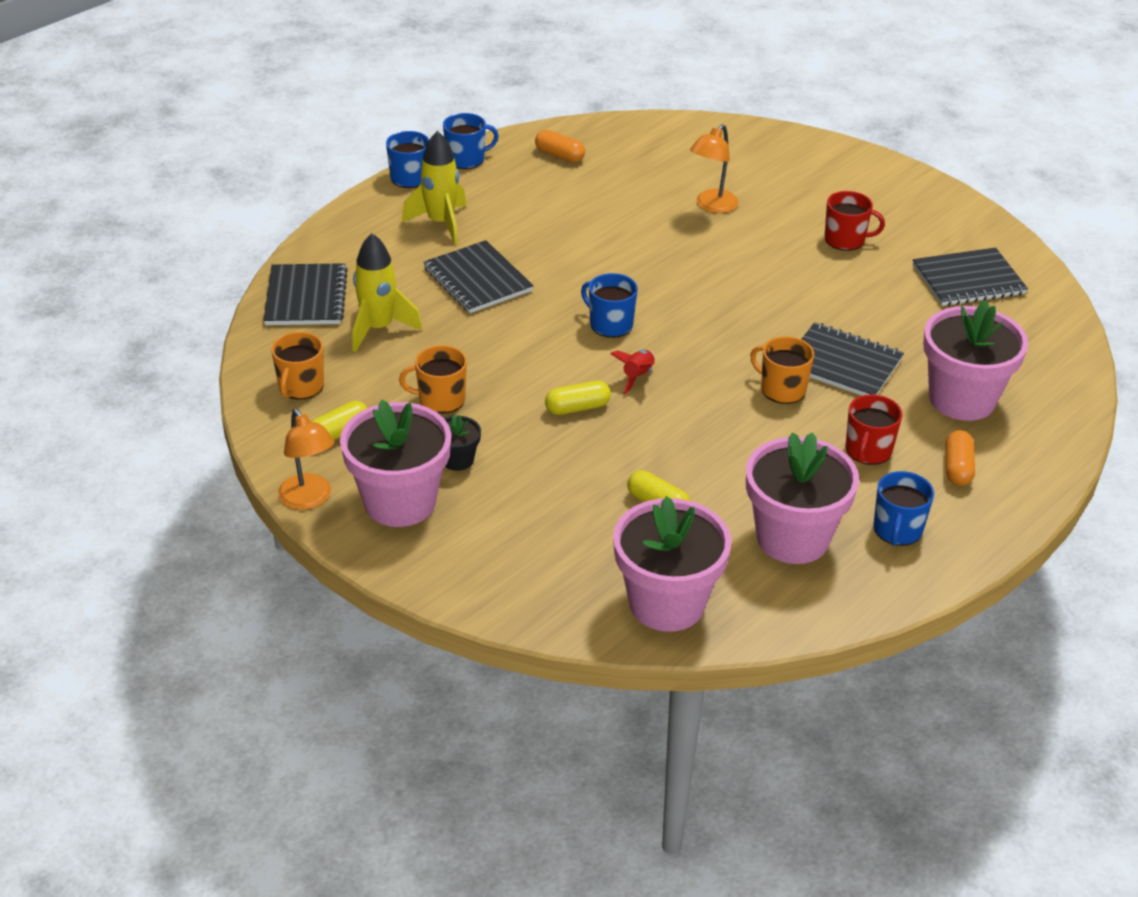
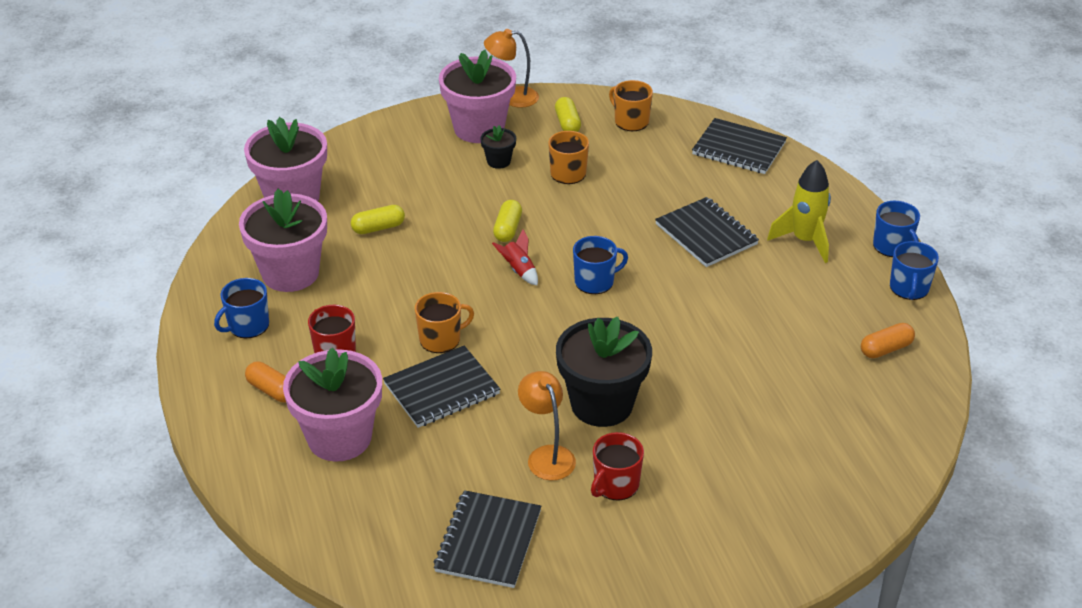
camera: 120 degrees right, 0 degrees up
(378, 329) = (674, 170): yellow rocket -> none
(477, 280) = (706, 234): black notebook -> black notebook turned 60 degrees clockwise
(712, 206) = (733, 415): orange lamp -> orange lamp (547, 455)
(767, 272) = (602, 404): none -> black flower pot
(897, 530) = (248, 326): blue mug -> blue mug turned 90 degrees counterclockwise

